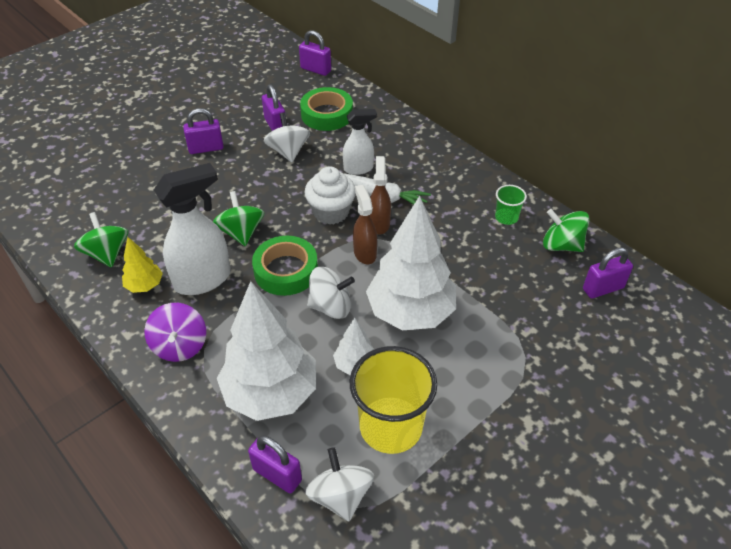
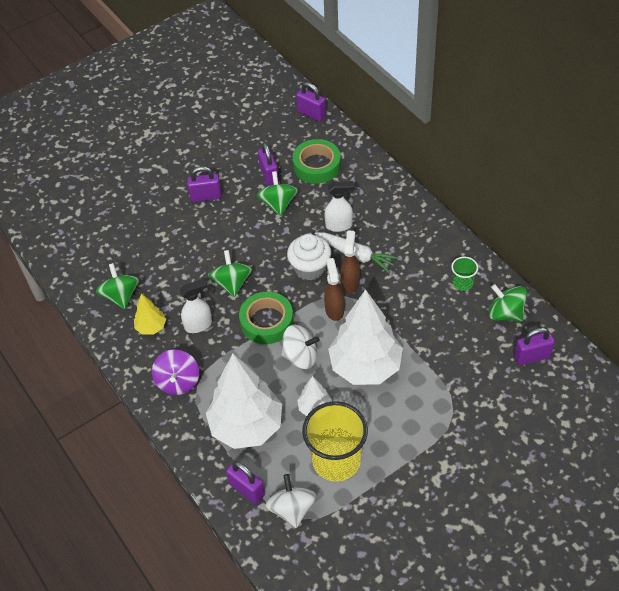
camera: 10 degrees right, 5 degrees up
(203, 279) = (198, 325): white spray bottle -> white spray bottle, size x0.59
(288, 151) = (278, 204): white spinning top -> green spinning top

